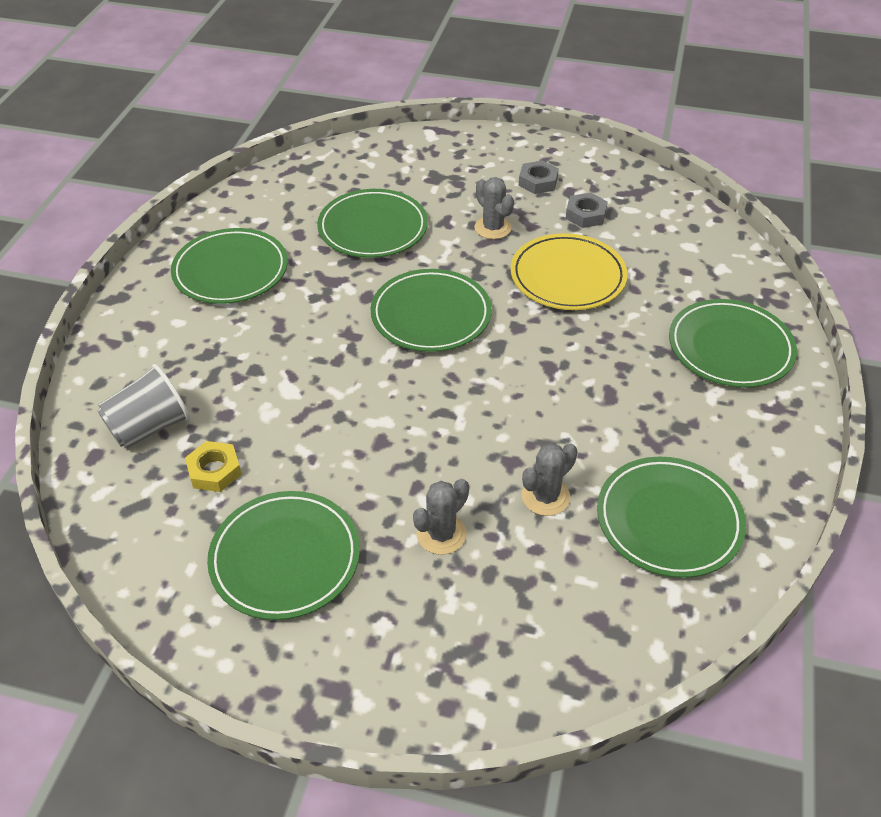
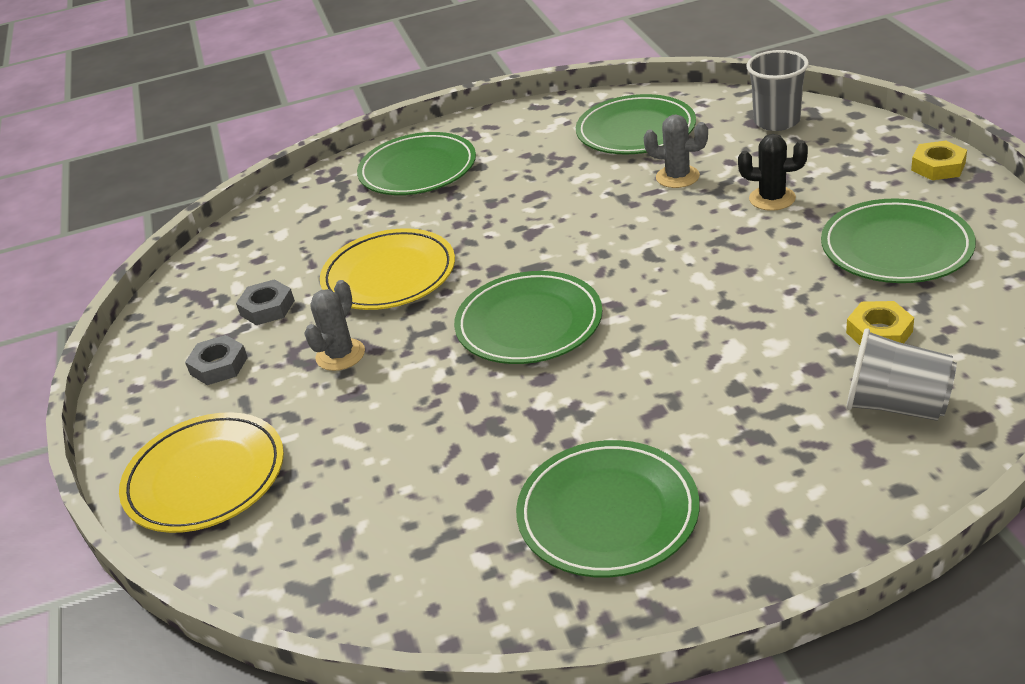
camera: 115 degrees left, 10 degrees down
(358, 697) = (938, 166): none -> yellow nut
(373, 228) = (413, 442): green plate -> none
(433, 155) = (205, 477): none -> yellow plate
(441, 534) = (772, 198): grey cactus -> black cactus
(580, 641) = (776, 121): none -> grey cup

